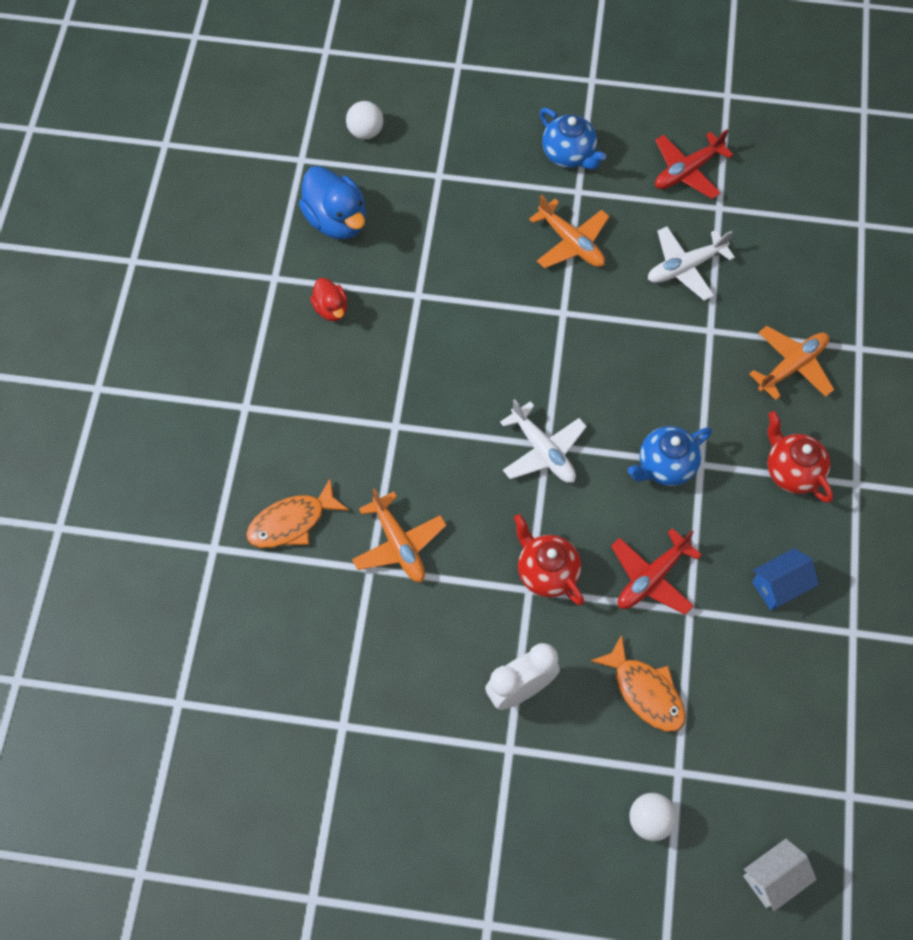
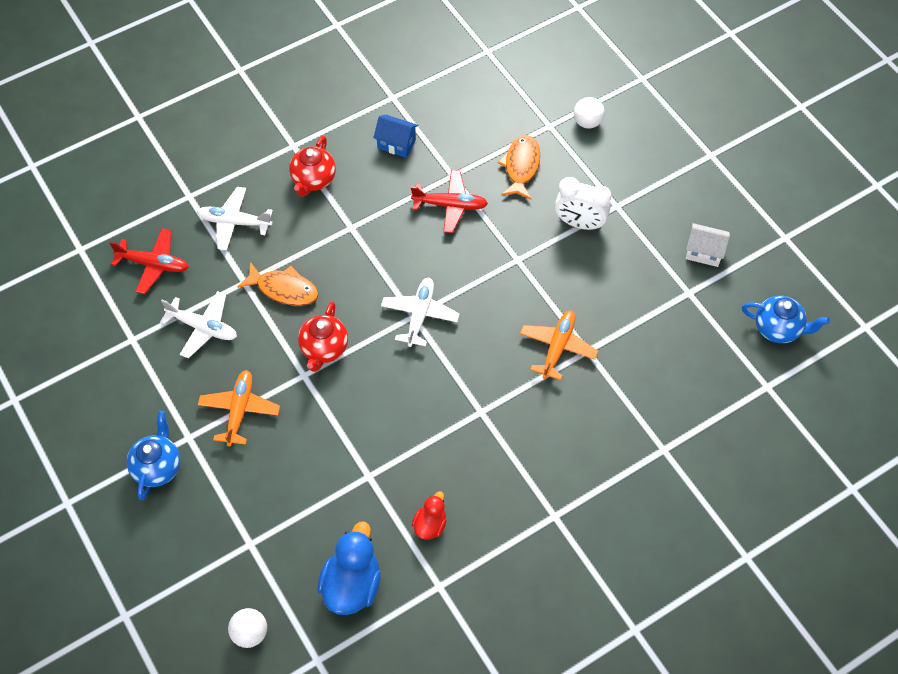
camera: 130 degrees left, 5 degrees down
(292, 522) = (603, 418): orange fish -> orange fish (283, 289)
(546, 572) = (498, 258): red teapot -> red teapot (324, 349)
(665, 466) = (369, 244): blue teapot -> blue teapot (778, 329)
(687, 171) = (112, 380): red plane -> red plane (153, 264)
(773, 878) = (561, 58): white house -> white house (704, 252)
(792, 366) = (234, 222): orange plane -> white plane

